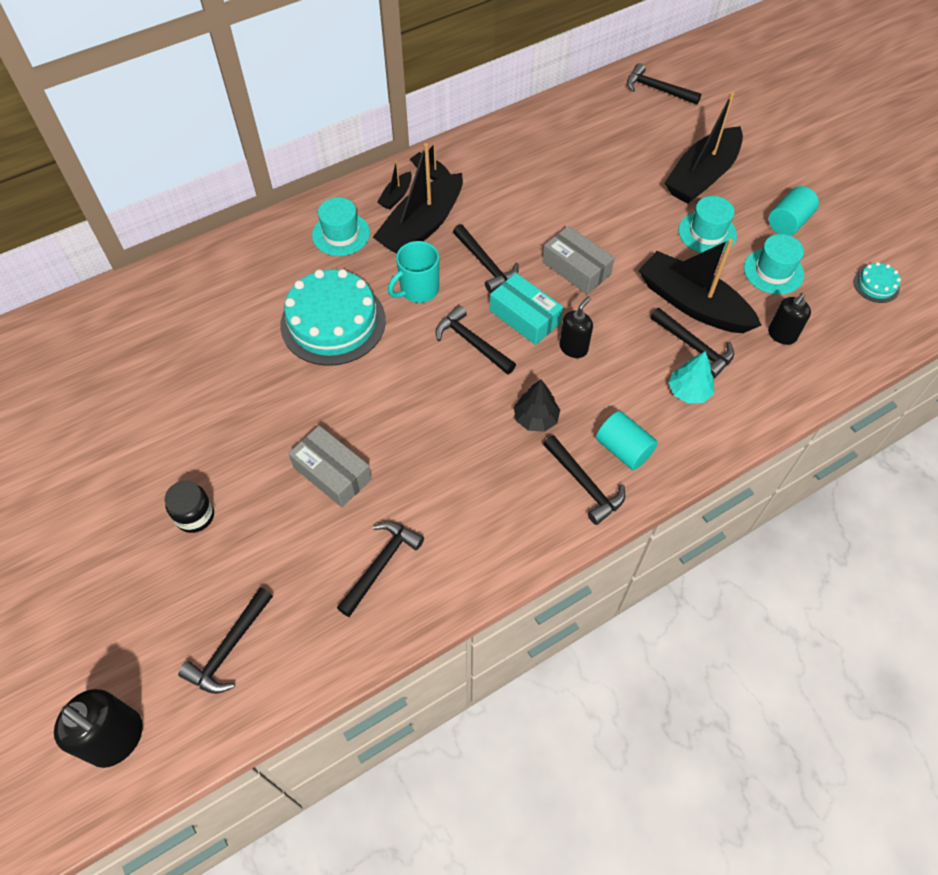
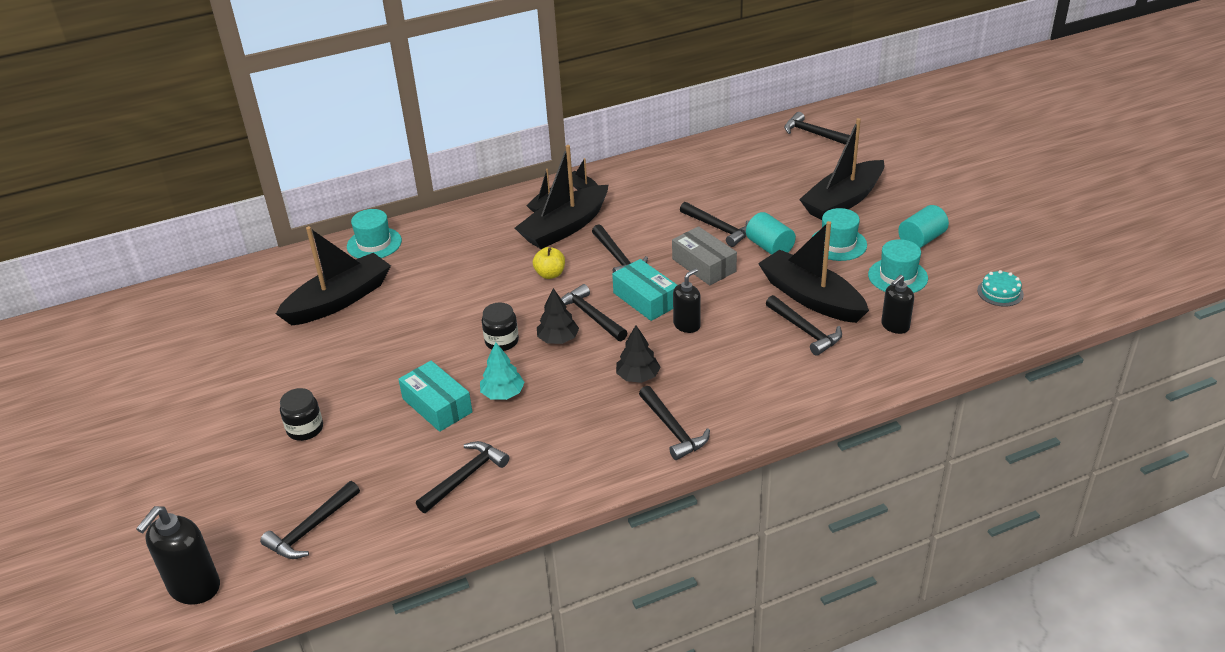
camera: 10 degrees right, 20 degrees down
(117, 739) = (194, 587): black soap dispenser -> black soap dispenser turned 75 degrees clockwise
(197, 339) = (339, 300): none -> black boat
(332, 473) = (437, 405): grey box -> turquoise box
(333, 322) = (465, 294): turquoise cake -> none
(341, 234) = (488, 230): turquoise hat -> turquoise hat (374, 244)
(384, 382) = (501, 341): none -> black jar
(418, 290) = (550, 274): turquoise mug -> yellow apple
(443, 375) = (558, 339): none -> black tree
(582, 219) = (718, 228): none -> black hammer
(623, 449) = (717, 405): turquoise cylinder -> turquoise cylinder (769, 247)
(689, 391) = (792, 364): turquoise tree -> turquoise tree (503, 393)

